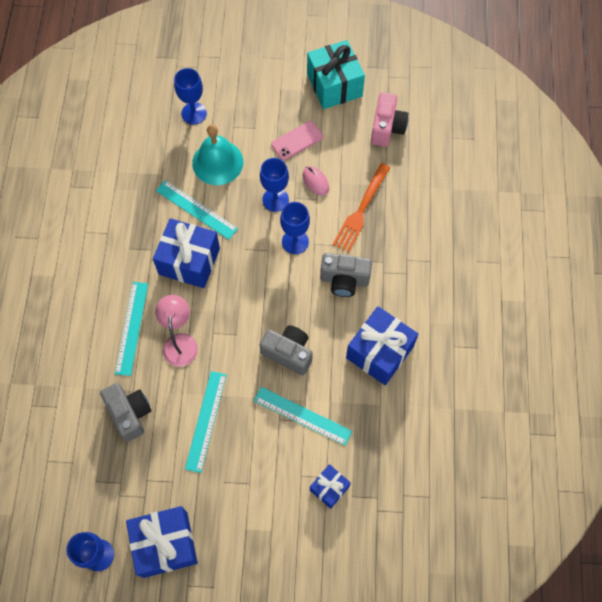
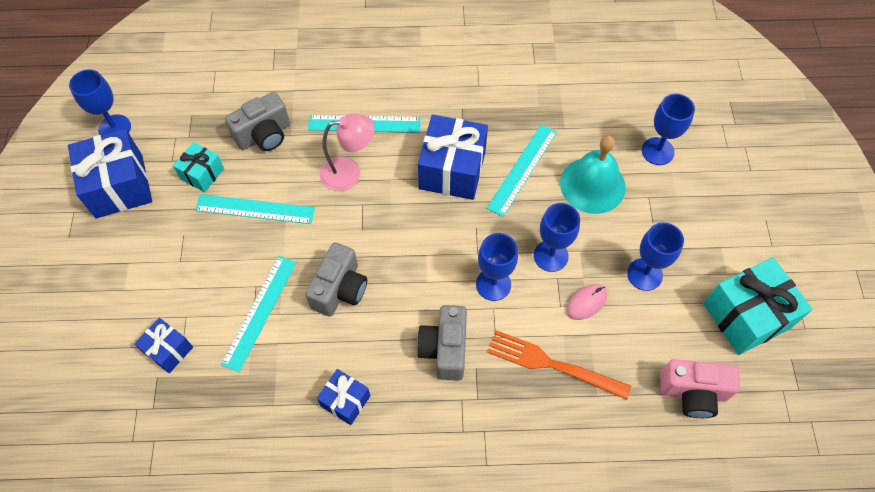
camera: 85 degrees right, 5 degrees down
(163, 468) = (202, 174): none -> turquoise gift
(297, 140) = (644, 274): pink phone -> blue goblet
(379, 352) = (345, 401): blue gift -> blue gift, size x0.55

